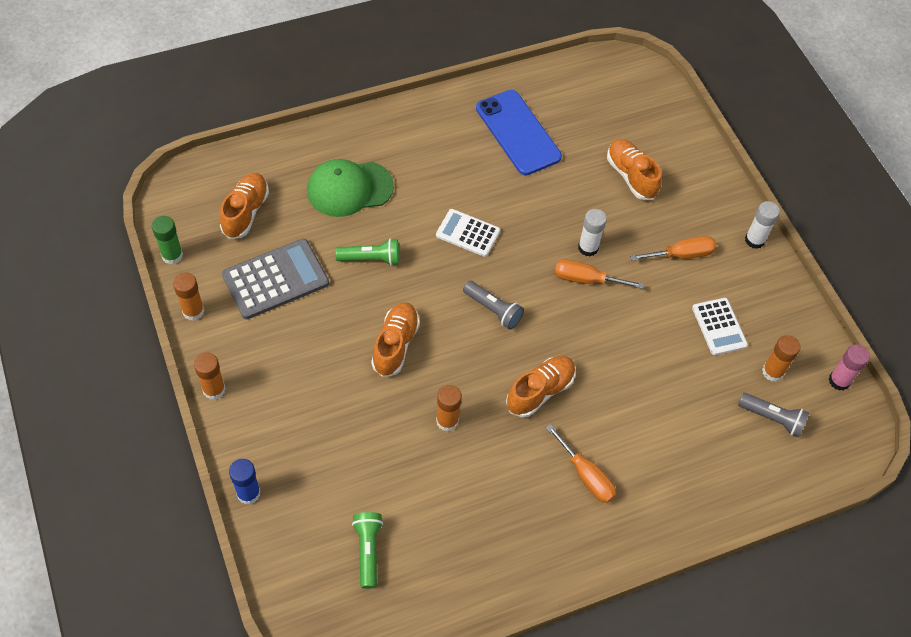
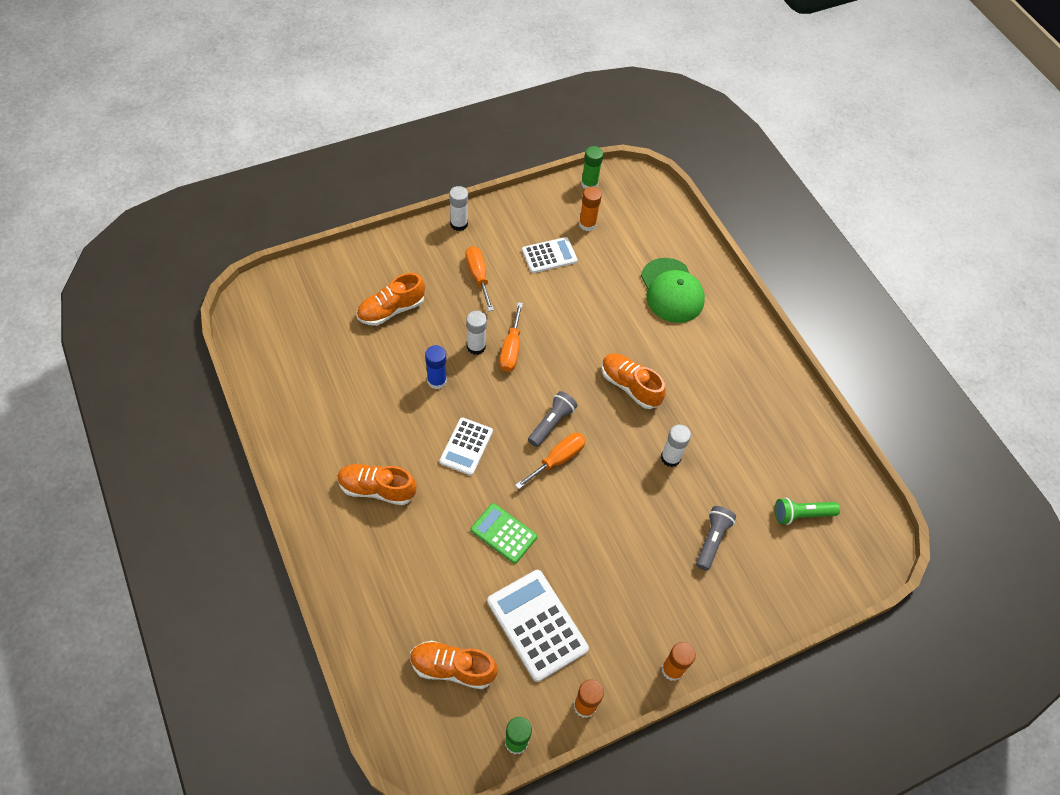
camera: 95 degrees left, 0 degrees up
(248, 493) = (772, 621): blue glue stick -> blue glue stick (437, 381)
(275, 279) = (537, 625): grey calculator -> white calculator
(349, 189) = (415, 561): green cap -> green cap (672, 291)
(371, 259) = (503, 533): green flashlight -> green calculator
(395, 345) = (599, 505): orange shoe -> orange shoe (377, 489)
(447, 421) = (670, 458): orange glue stick -> white glue stick
(518, 133) = (337, 404): blue phone -> none
(586, 476) = (701, 354): orange screwdriver -> orange screwdriver (558, 459)
(772, 418) = (629, 228): grey flashlight -> grey flashlight (712, 540)
(839, 381) = (589, 184): pink glue stick -> green glue stick

